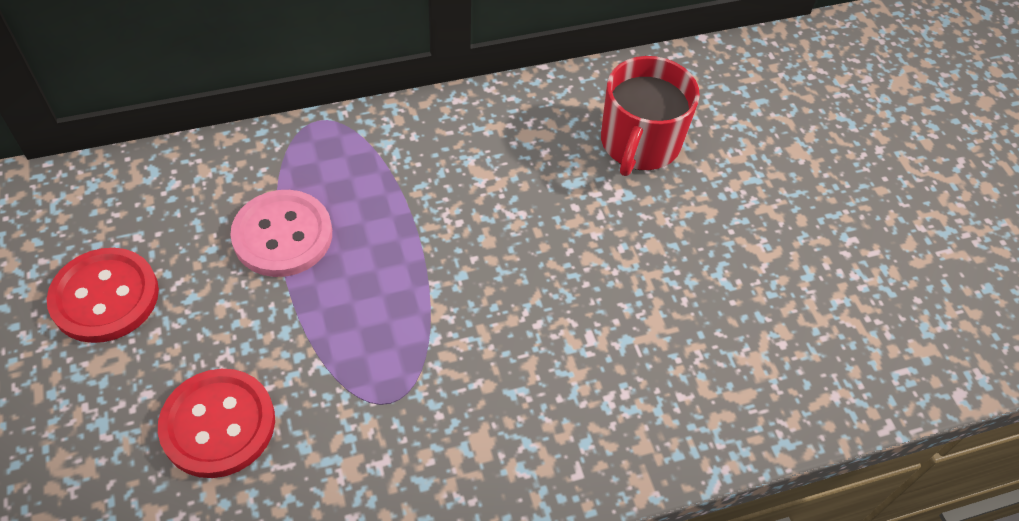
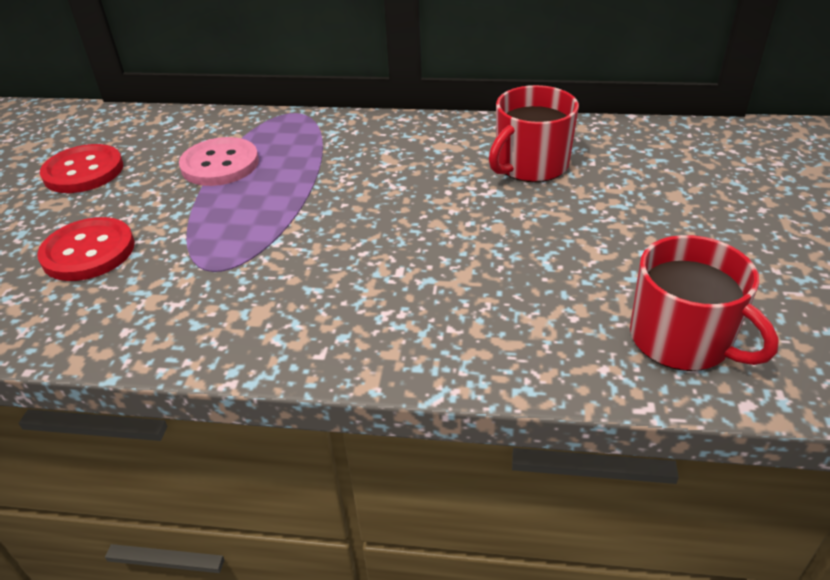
camera: 30 degrees right, 15 degrees down
(882, 339) = (682, 339): none -> red mug

